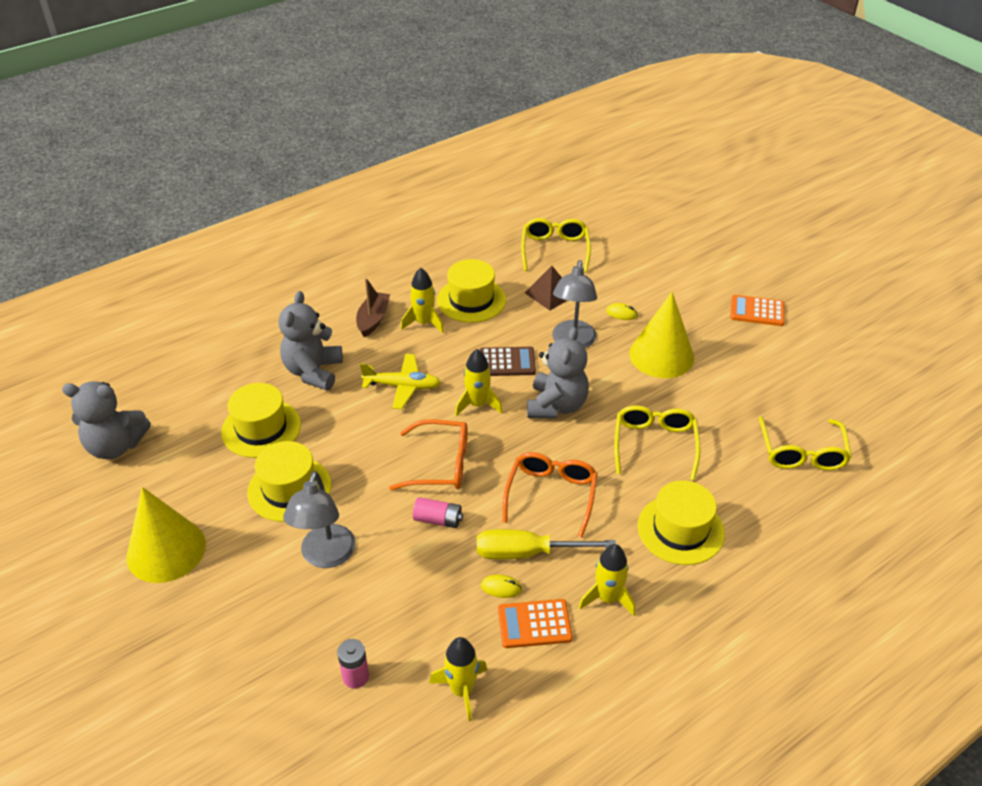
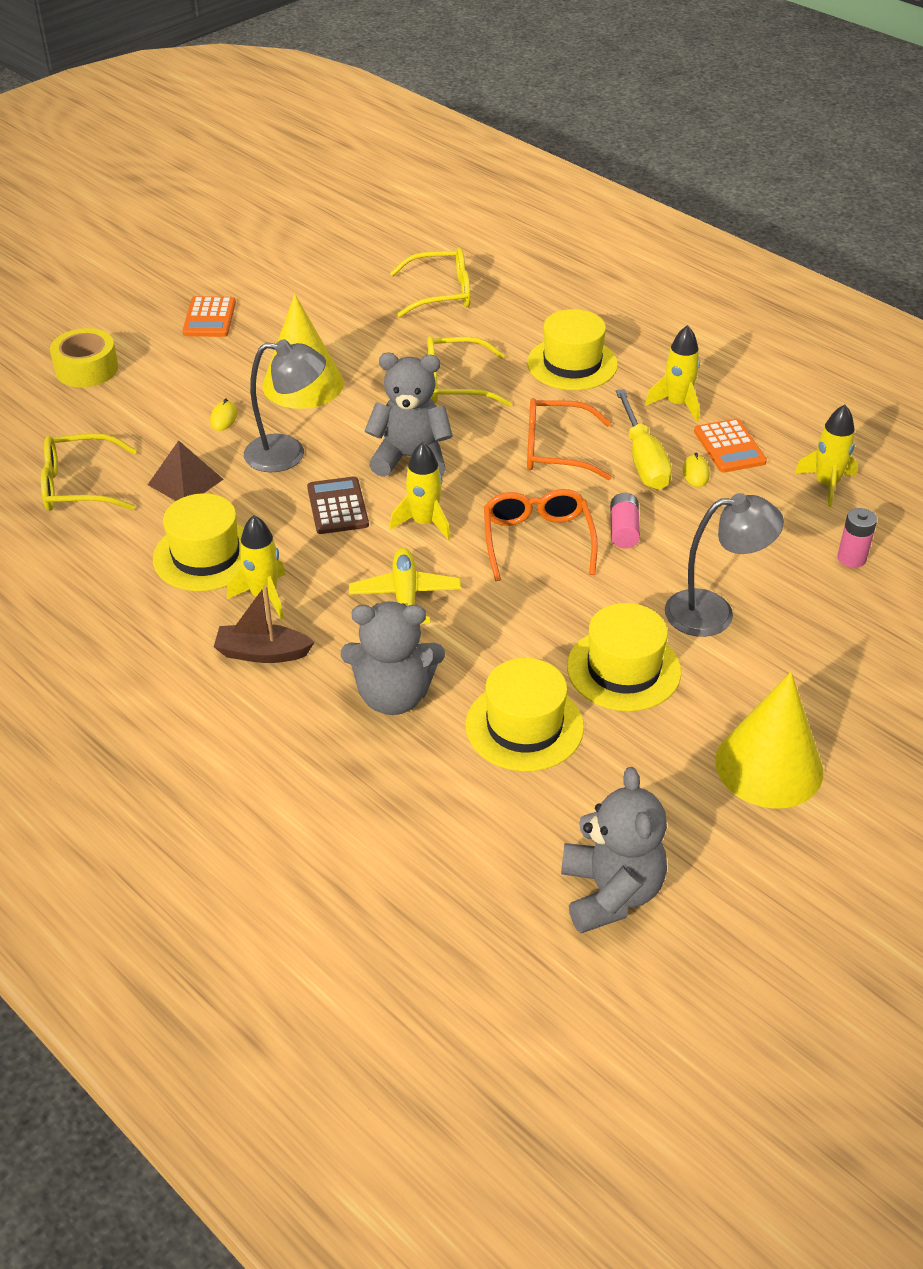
camera: 100 degrees left, 0 degrees up
(689, 252) = (87, 369): none -> yellow tape

